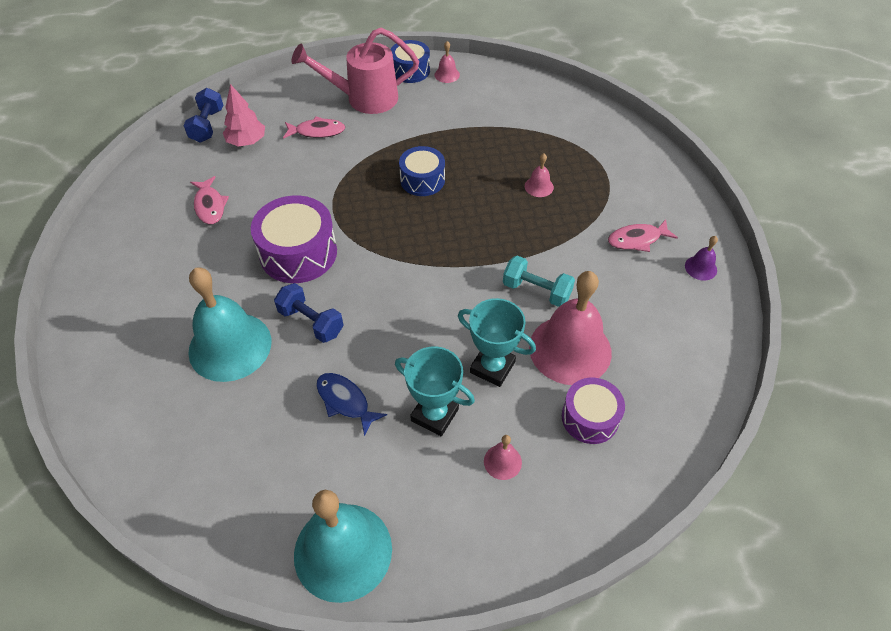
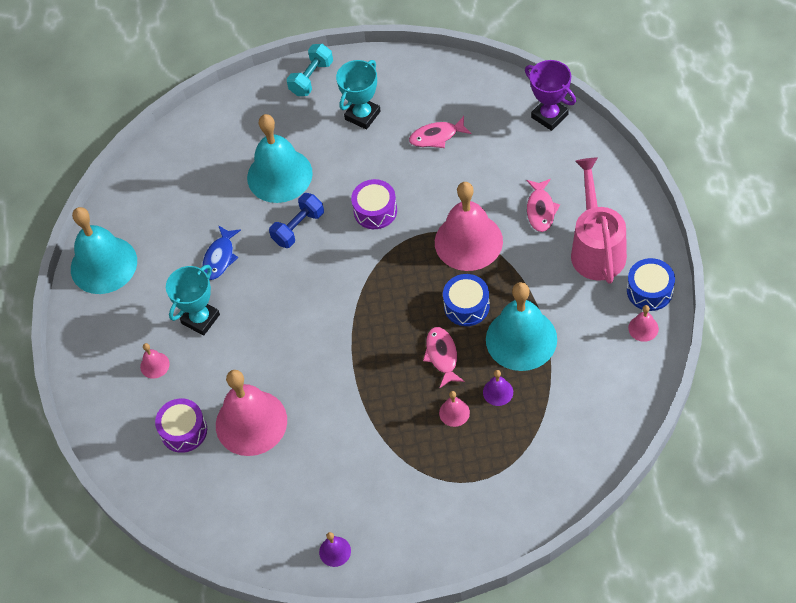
camera: 100 degrees right, 5 degrees up
(207, 125) = (549, 116): blue dumbbell -> purple trophy
(247, 142) = (525, 152): pink tree -> none
(298, 253) = (375, 211): purple drum -> purple drum, size x0.63
(345, 401) = (220, 258): blue fish -> blue fish turned 150 degrees clockwise
(347, 180) = (468, 241): none -> pink bell
(458, 144) = (521, 339): none -> turquoise bell
(492, 367) = (240, 361): turquoise trophy -> turquoise trophy (362, 115)
(514, 158) = (498, 392): none -> purple bell
(536, 291) = (317, 400): turquoise dumbbell -> turquoise dumbbell (311, 78)
(637, 239) = (375, 497): pink fish -> pink fish (442, 356)

